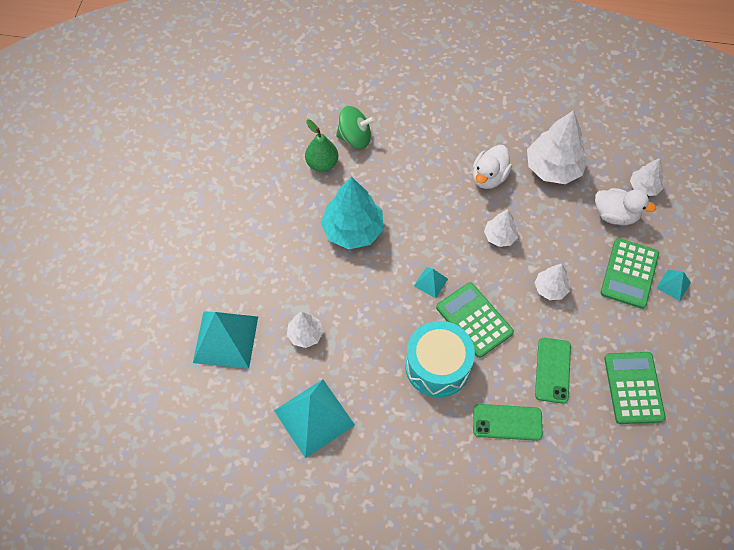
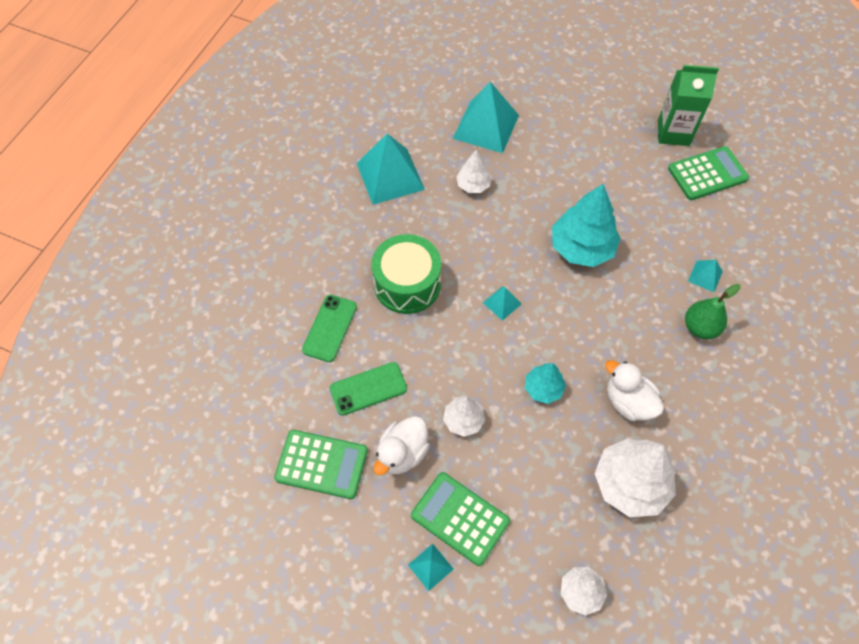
camera: 105 degrees right, 0 degrees up
(200, 175) = (673, 133): none -> green carton
(322, 164) = (672, 237): green pear -> green pear (700, 327)
(355, 138) = (705, 276): green spinning top -> turquoise pyramid
(437, 366) = (407, 284): turquoise drum -> green drum
(474, 320) = (447, 331): green calculator -> green calculator (707, 174)
(500, 236) = (543, 388): white tree -> turquoise tree
(553, 370) = (368, 389): green phone -> green phone turned 45 degrees counterclockwise
(615, 215) = (545, 535): white duck -> white duck (402, 453)

